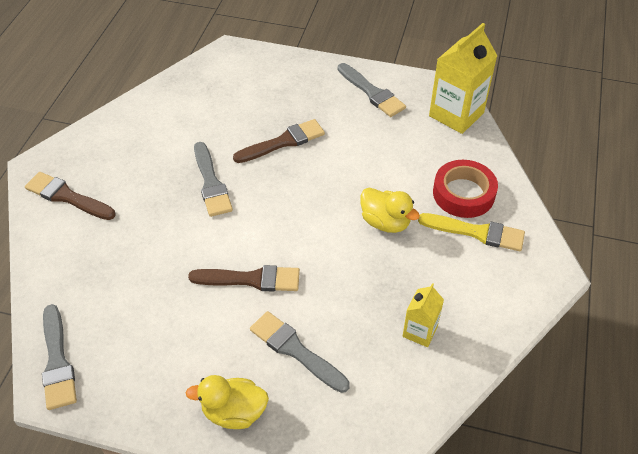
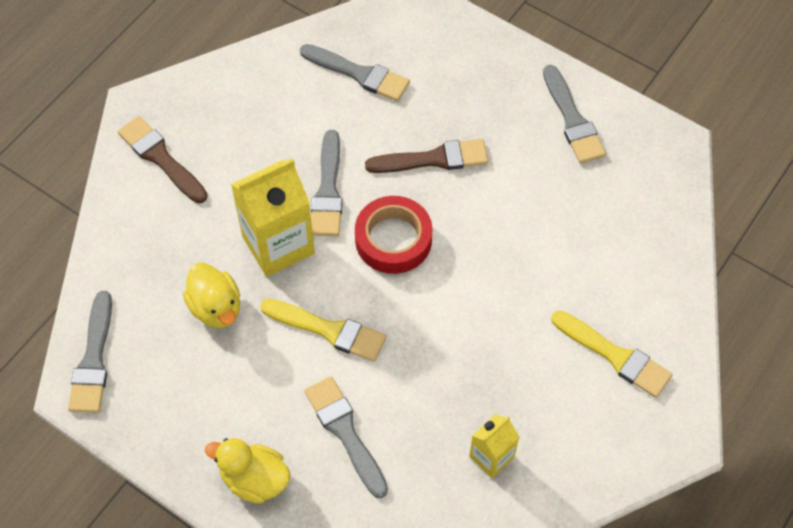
camera: 20 degrees right, 10 degrees up
(204, 103) = (359, 74): none -> grey brush
(251, 279) = (328, 330): brown brush -> yellow brush
(385, 222) = (511, 307): yellow duck -> yellow duck (216, 308)
(456, 114) = (666, 184): yellow carton -> yellow carton (278, 244)
(463, 194) = (623, 299): red tape -> red tape (393, 239)

